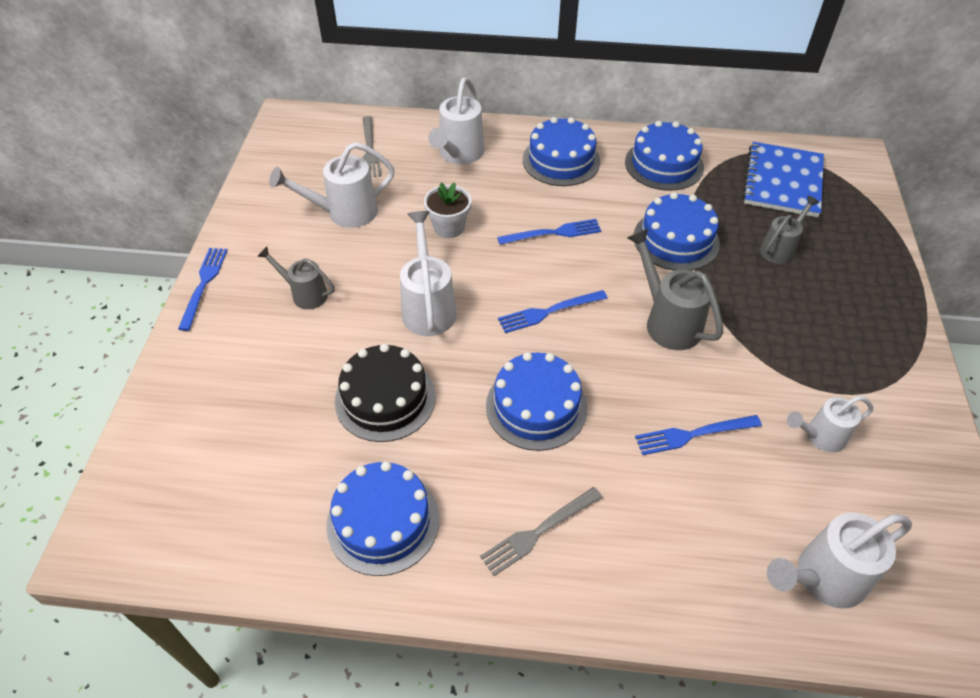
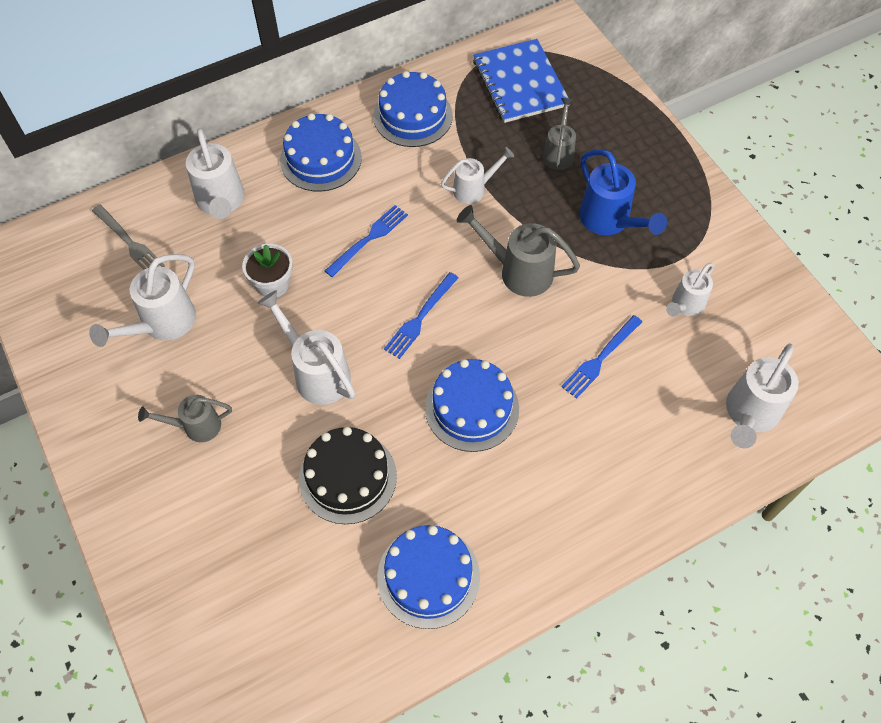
camera: 35 degrees left, 10 degrees up
(204, 284) = (90, 474): blue fork -> none
(538, 532) = (546, 507): grey fork -> none
(676, 240) = (474, 189): blue cake -> white watering can
(790, 325) = (609, 221): none -> blue watering can

